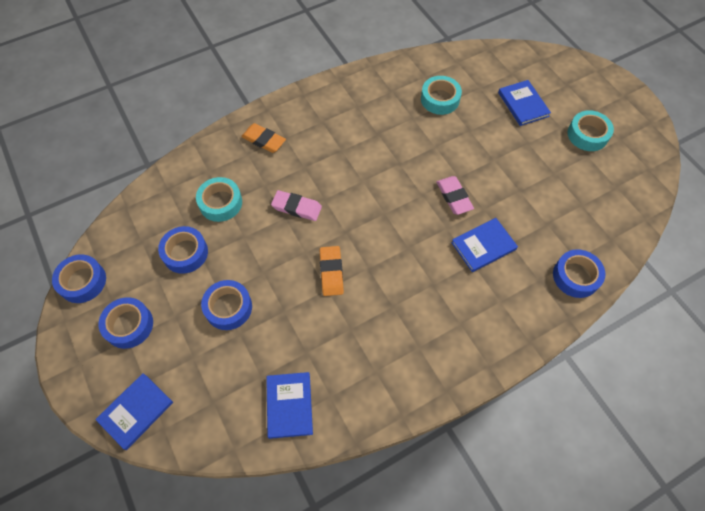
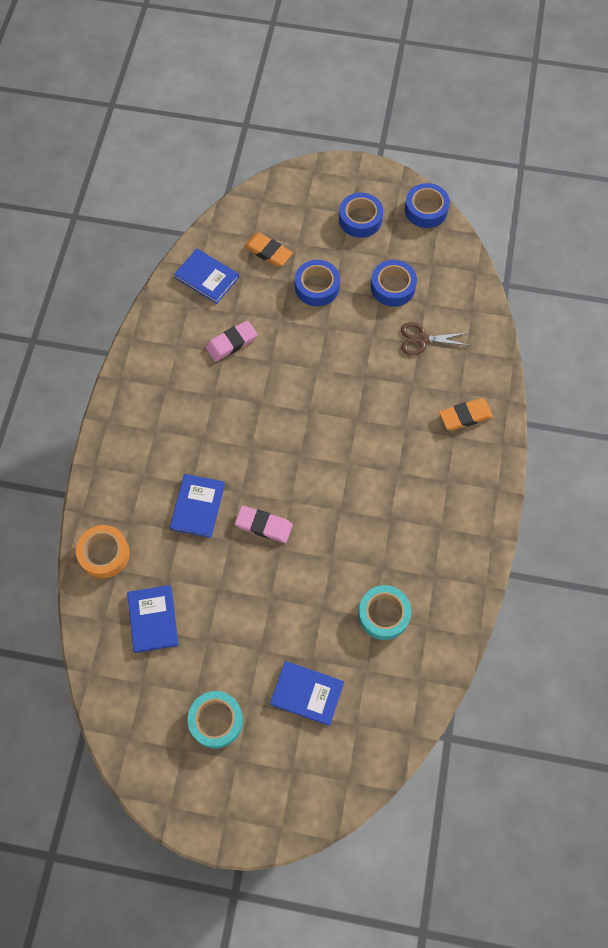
camera: 130 degrees right, 5 degrees up
(136, 411) = (289, 191): blue book -> blue book (153, 619)
(220, 203) = (422, 339): turquoise tape -> brown scissors
(297, 207) = (366, 392): pink eraser -> pink eraser (231, 343)
(331, 272) = (282, 374): orange eraser -> orange eraser (268, 252)
(576, 276) = (104, 554): blue tape -> orange tape

